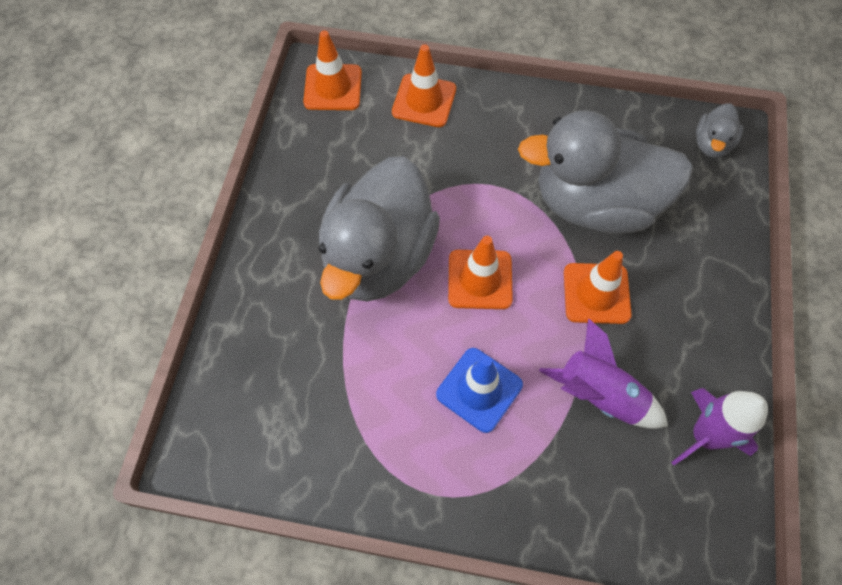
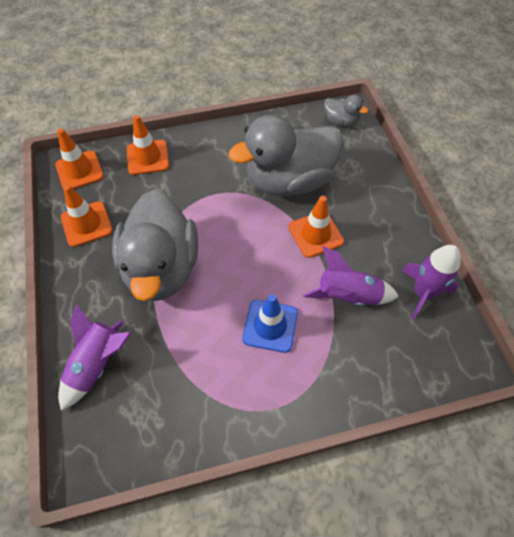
camera: 25 degrees left, 5 degrees down
(255, 345) = (97, 364): none -> purple rocket
(480, 279) = (237, 255): orange traffic cone -> orange traffic cone (86, 224)
(711, 144) = (340, 121): grey duck -> grey duck turned 60 degrees counterclockwise

